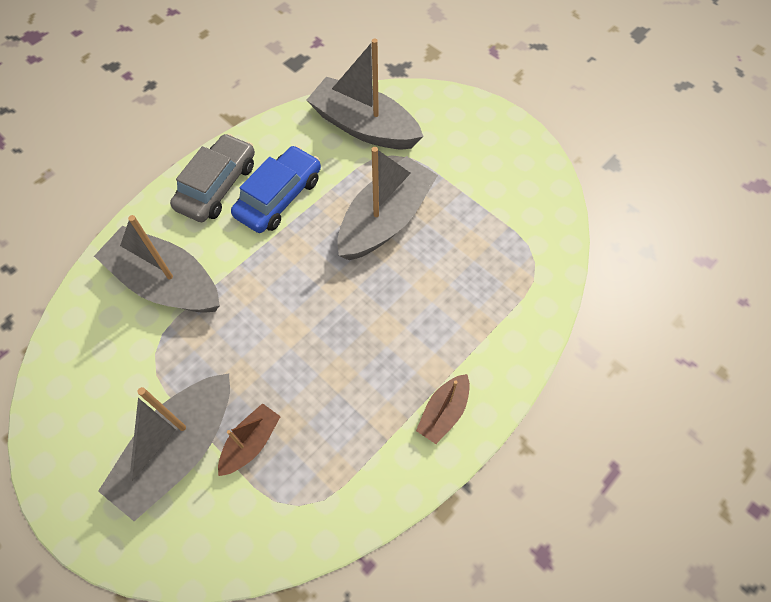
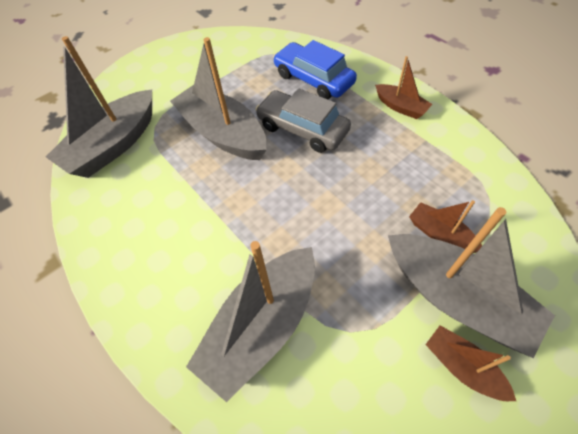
camera: 80 degrees left, 5 degrees down
(115, 447) = (462, 366): none -> brown boat
(217, 186) = (143, 275): grey car -> grey car (302, 128)
(279, 197) = (175, 215): blue car -> blue car (313, 79)

